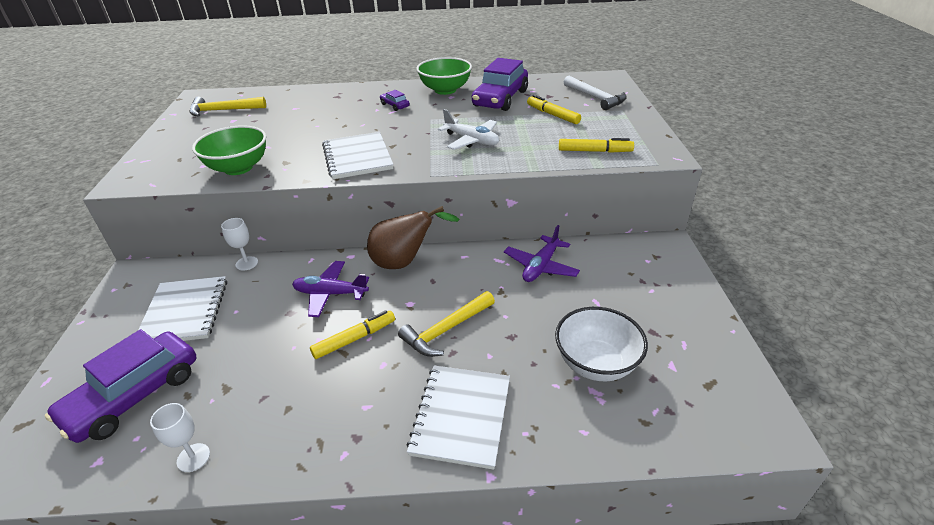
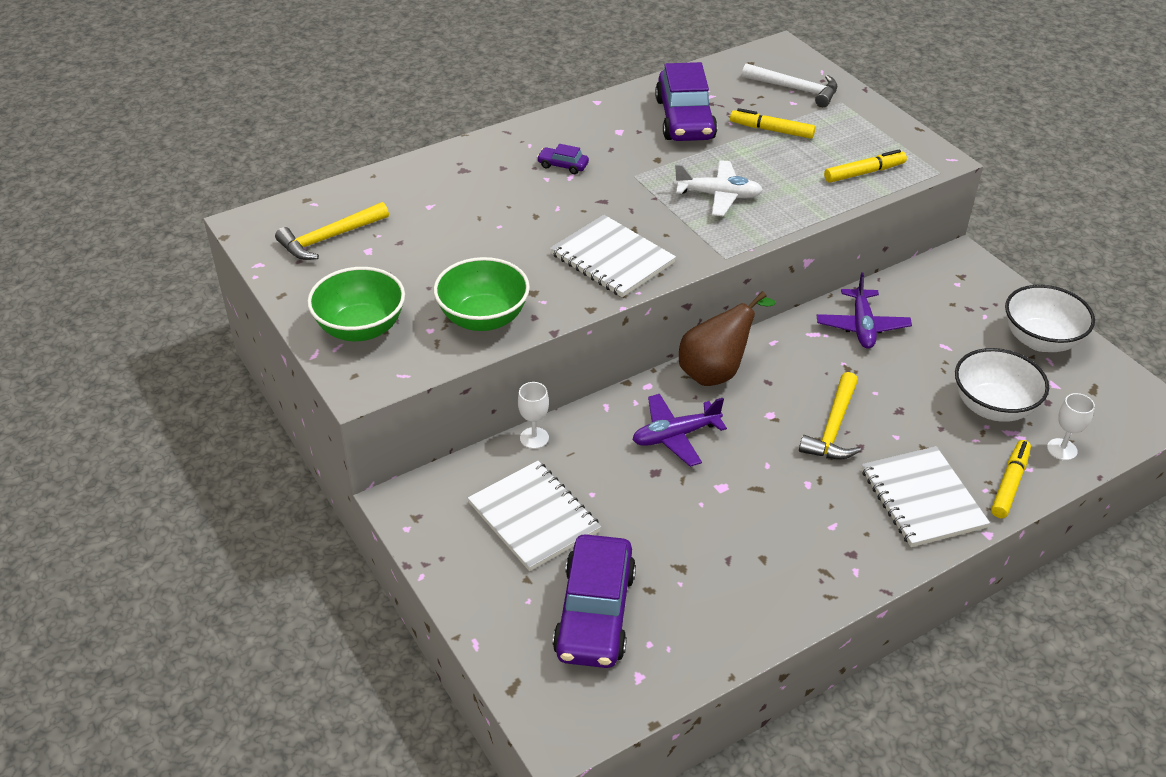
camera: 30 degrees left, 5 degrees up
(193, 457) = (726, 633): white goblet -> white goblet (1062, 449)
(354, 339) = (754, 471): yellow marker -> yellow marker (1009, 484)
(445, 90) = (599, 122): green bowl -> green bowl (361, 328)
(688, 325) = (1040, 340): none -> white bowl

